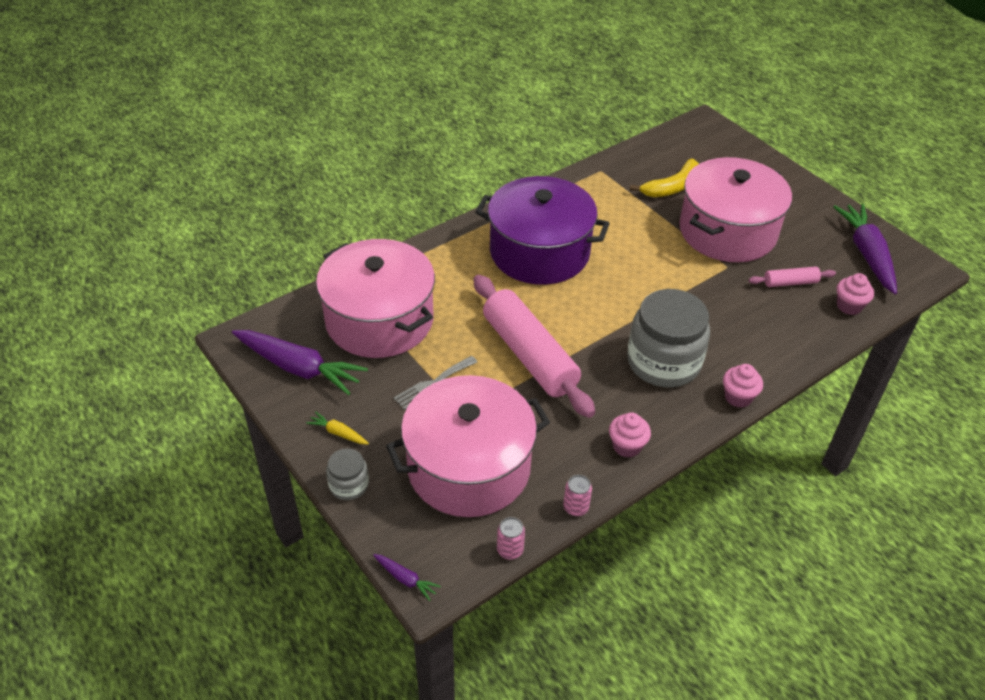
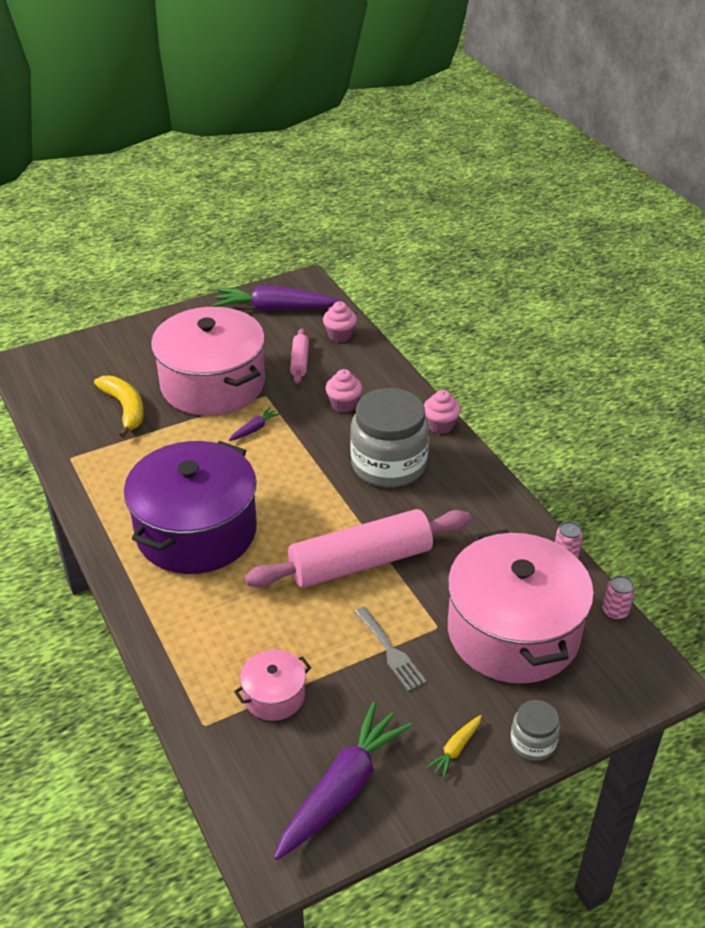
camera: 80 degrees left, 5 degrees down
(379, 320) = (274, 696): pink pot -> pink pot, size x0.44
(405, 579) = (653, 698): purple carrot -> purple carrot (254, 429)
(627, 446) = (493, 509): pink cupcake -> pink cupcake (343, 404)

